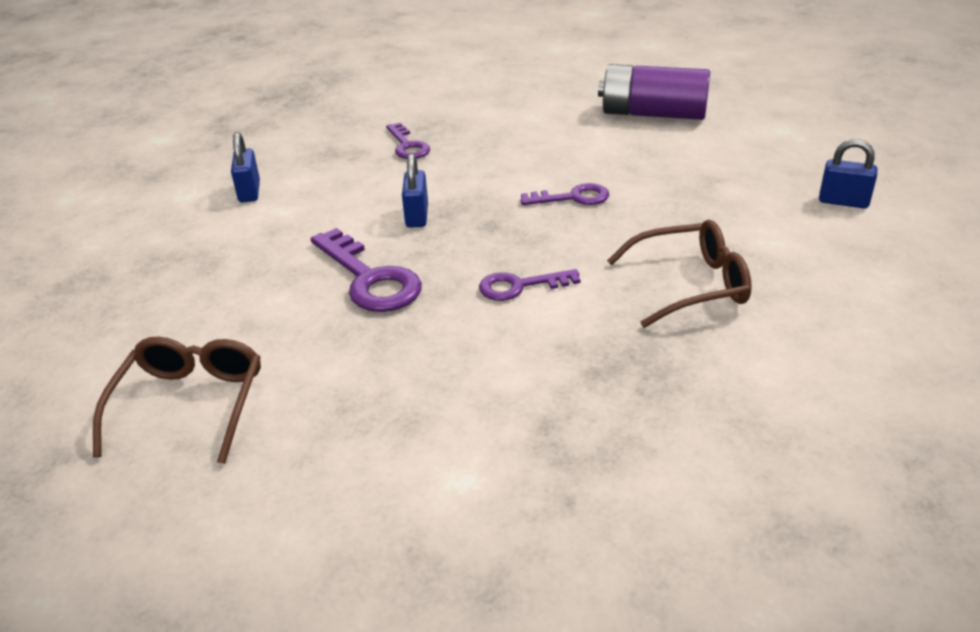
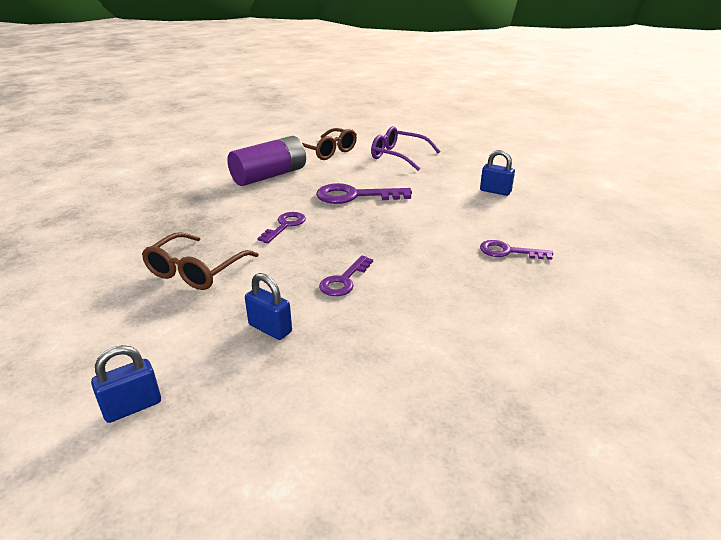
camera: 125 degrees right, 5 degrees down
(157, 312) = (398, 156): none -> purple glasses
(417, 216) = (399, 224): blue padlock -> blue padlock (270, 328)
(653, 114) = (436, 409): purple battery -> purple battery (269, 176)

